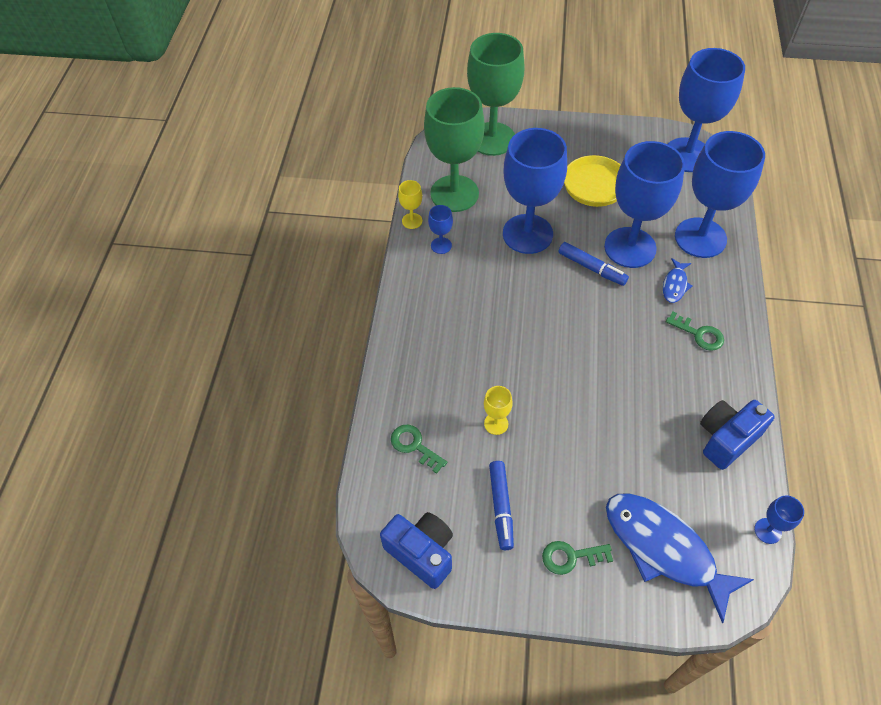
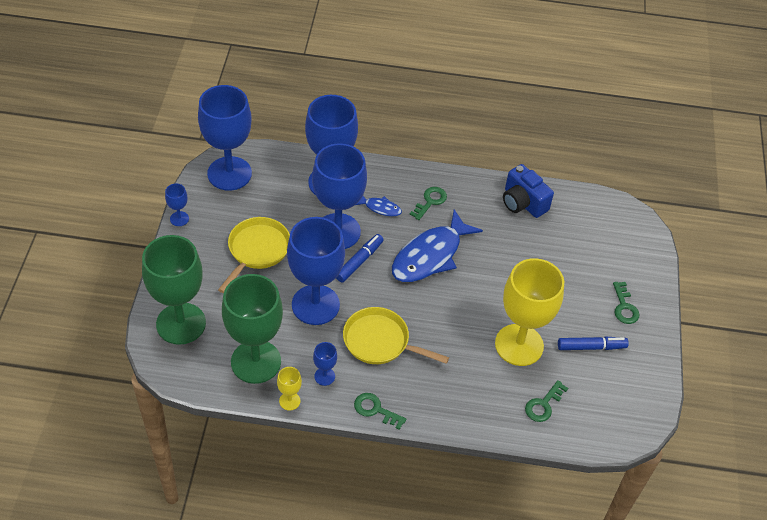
camera: 95 degrees left, 5 degrees down
(404, 287) = (375, 410): none -> green key
(421, 553) = (634, 402): blue camera -> none
(487, 289) = (380, 341): none -> yellow pan
(496, 423) = (519, 345): yellow goblet -> yellow goblet, size x2.42
(664, 549) = (611, 252): blue fish -> blue fish (430, 255)
(768, 531) = (591, 195): blue goblet -> blue goblet (179, 219)

